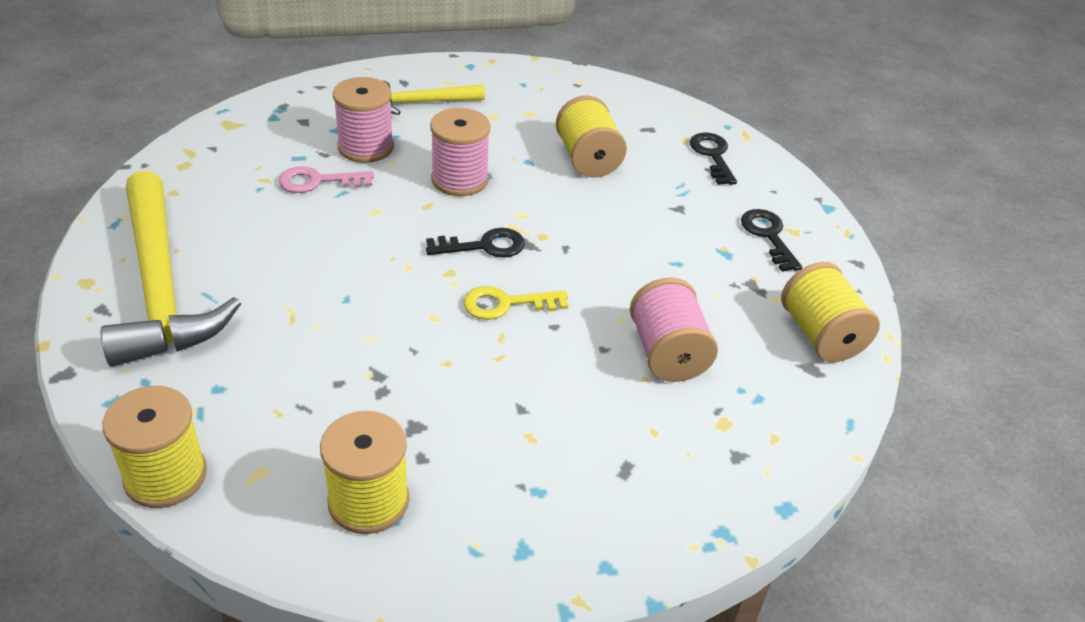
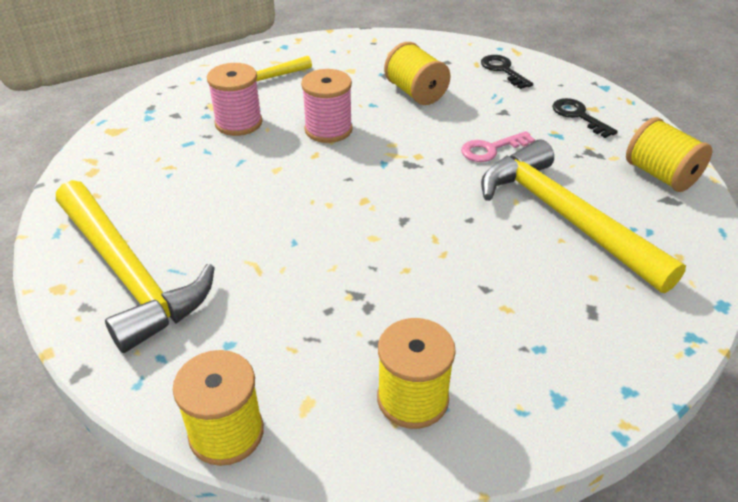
camera: 15 degrees left, 0 degrees up
(318, 181) = (215, 157): pink key -> pink key (491, 149)
(484, 246) = (378, 174): black key -> none
(506, 304) = (423, 212): yellow key -> none
(667, 353) = (565, 217): pink spool -> yellow hammer

